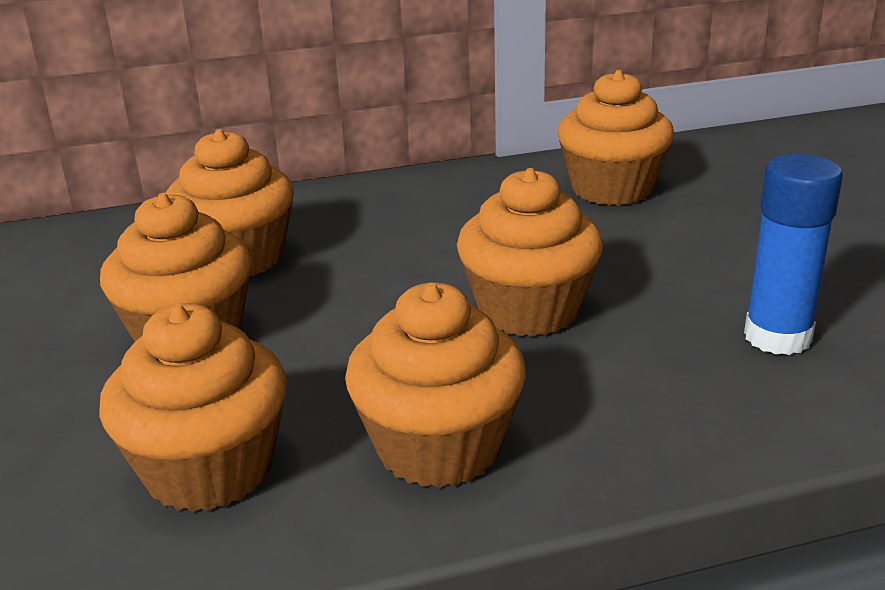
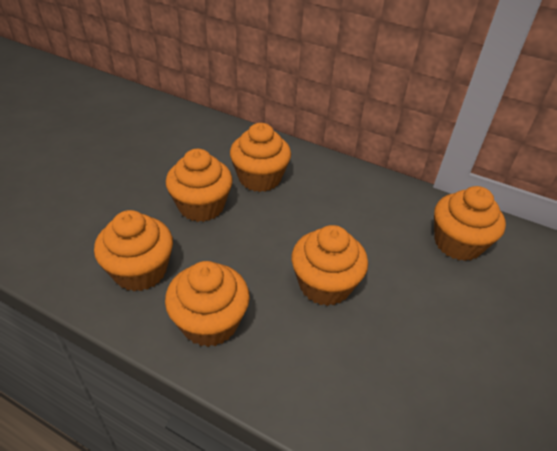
camera: 40 degrees right, 15 degrees up
(777, 337) = (406, 386): blue glue stick -> none

